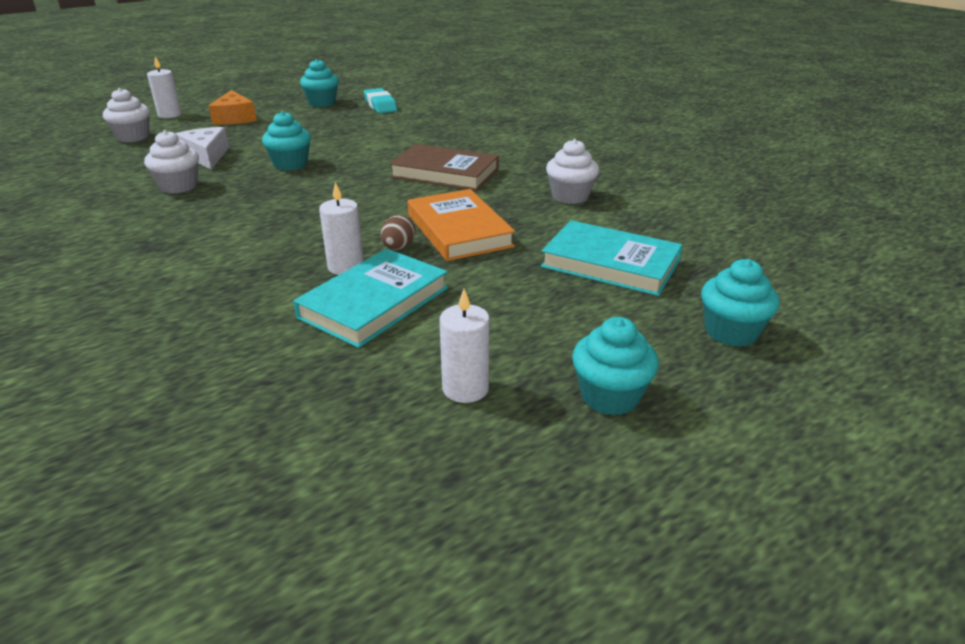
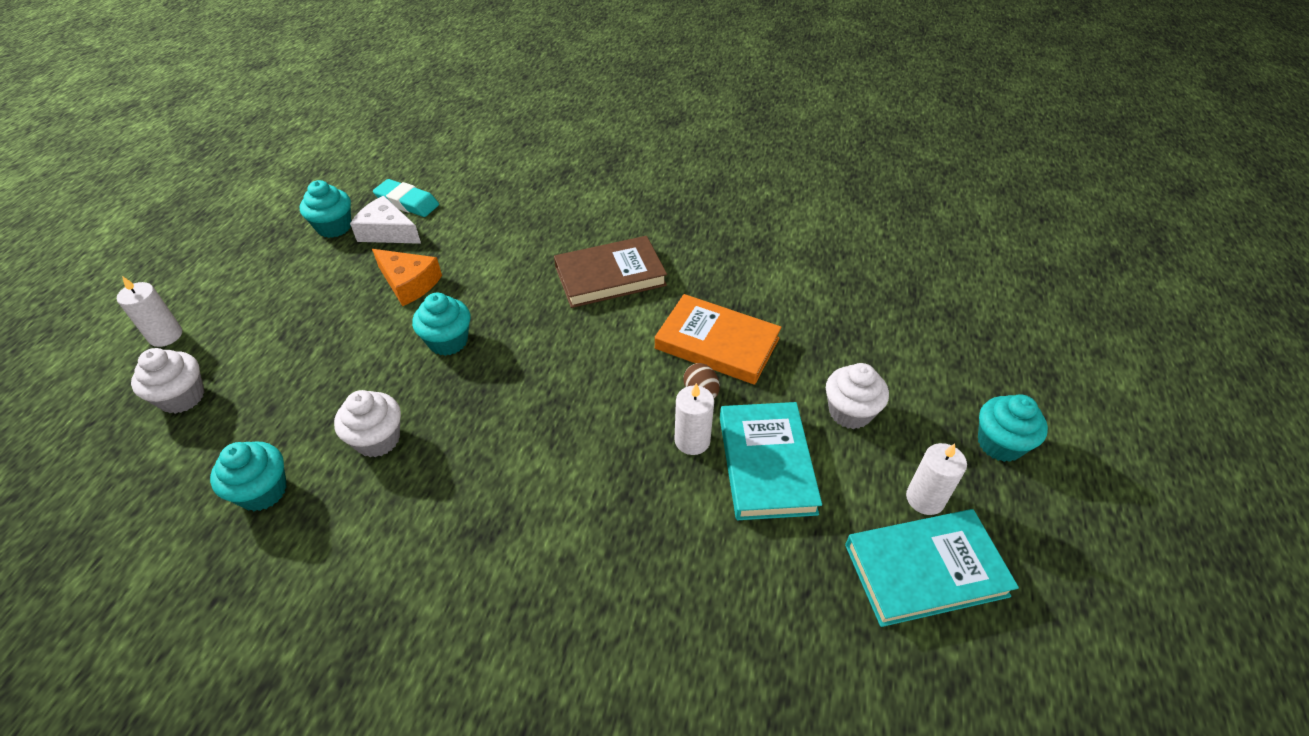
camera: 40 degrees left, 15 degrees up
(206, 156) = (333, 379): white cheese -> white cheese (387, 232)
(234, 118) = (265, 301): orange cheese -> orange cheese (409, 283)
(570, 196) = (743, 254): white cupcake -> white cupcake (850, 412)
(610, 264) = (858, 317): turquoise book -> turquoise book (925, 570)
(731, 332) = (991, 341): turquoise cupcake -> turquoise cupcake (263, 491)

